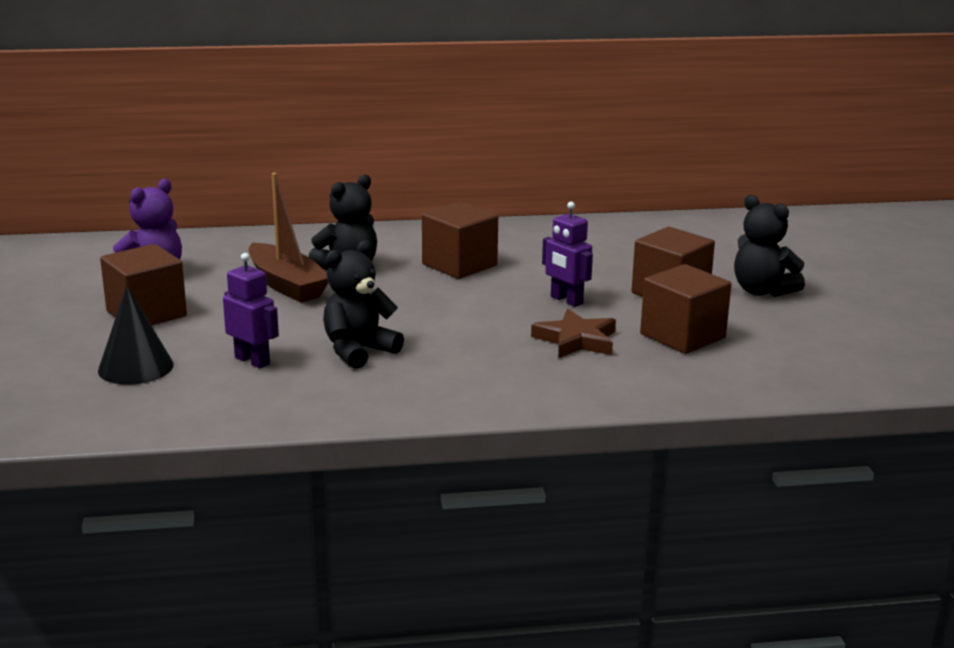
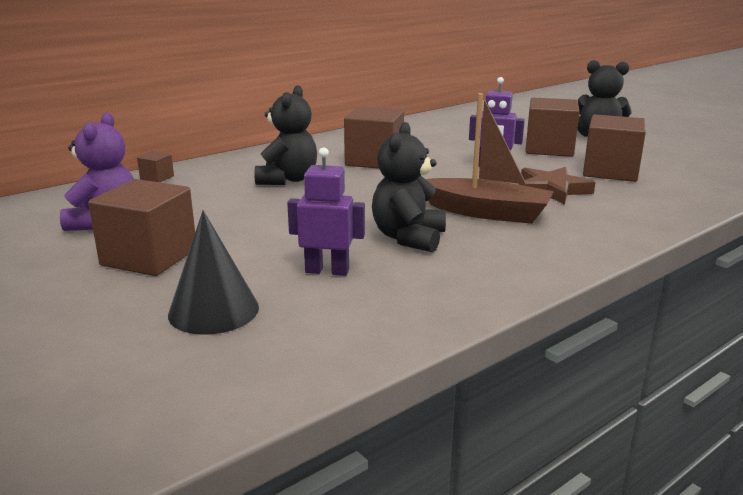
camera: 30 degrees left, 0 degrees up
(243, 239) = (157, 178): none -> brown cube
(287, 285) = (255, 203): brown boat -> brown boat (486, 212)

